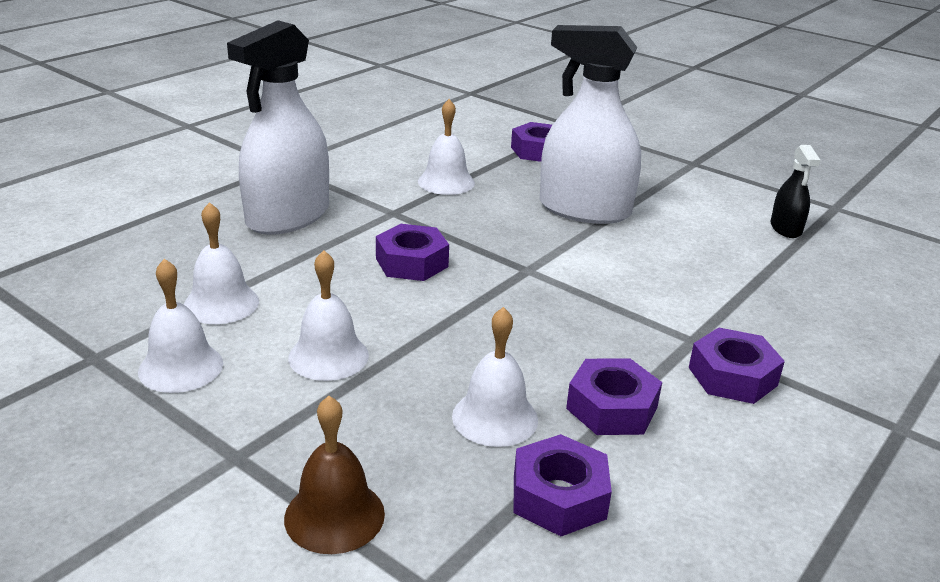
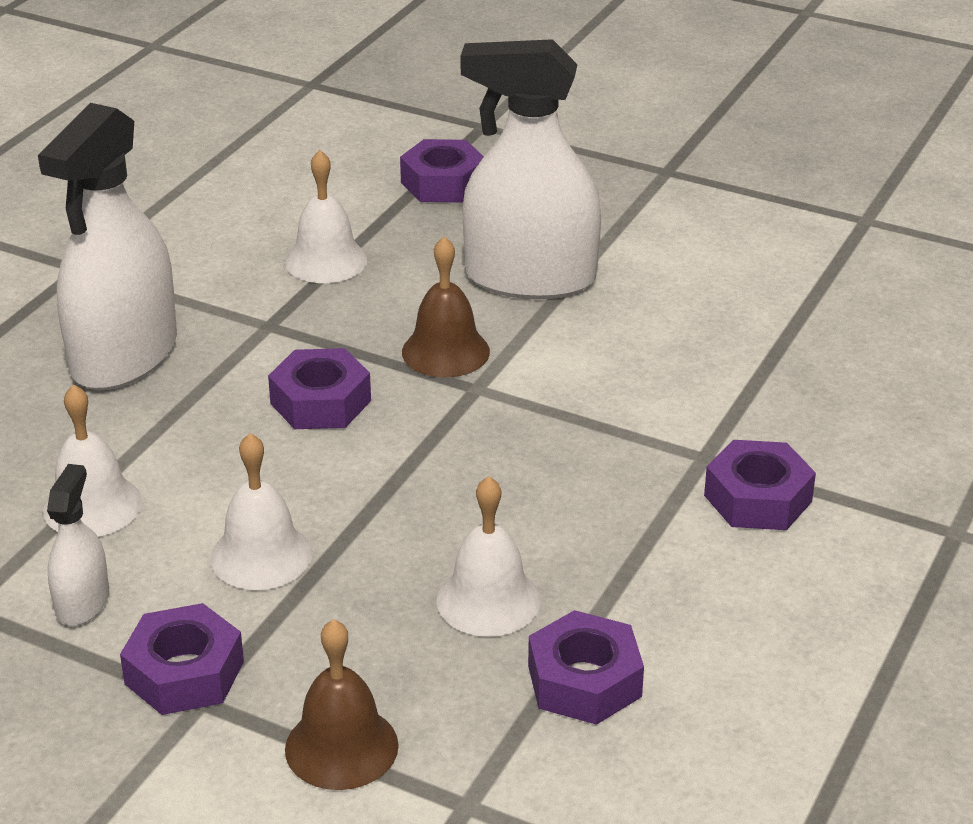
camera: 10 degrees left, 5 degrees up
(181, 367) = (82, 602): white bell -> white spray bottle
(512, 244) = (445, 351): none -> brown bell
(611, 408) = (622, 564): purple nut -> purple nut (184, 673)
(785, 228) = (803, 266): black spray bottle -> none

